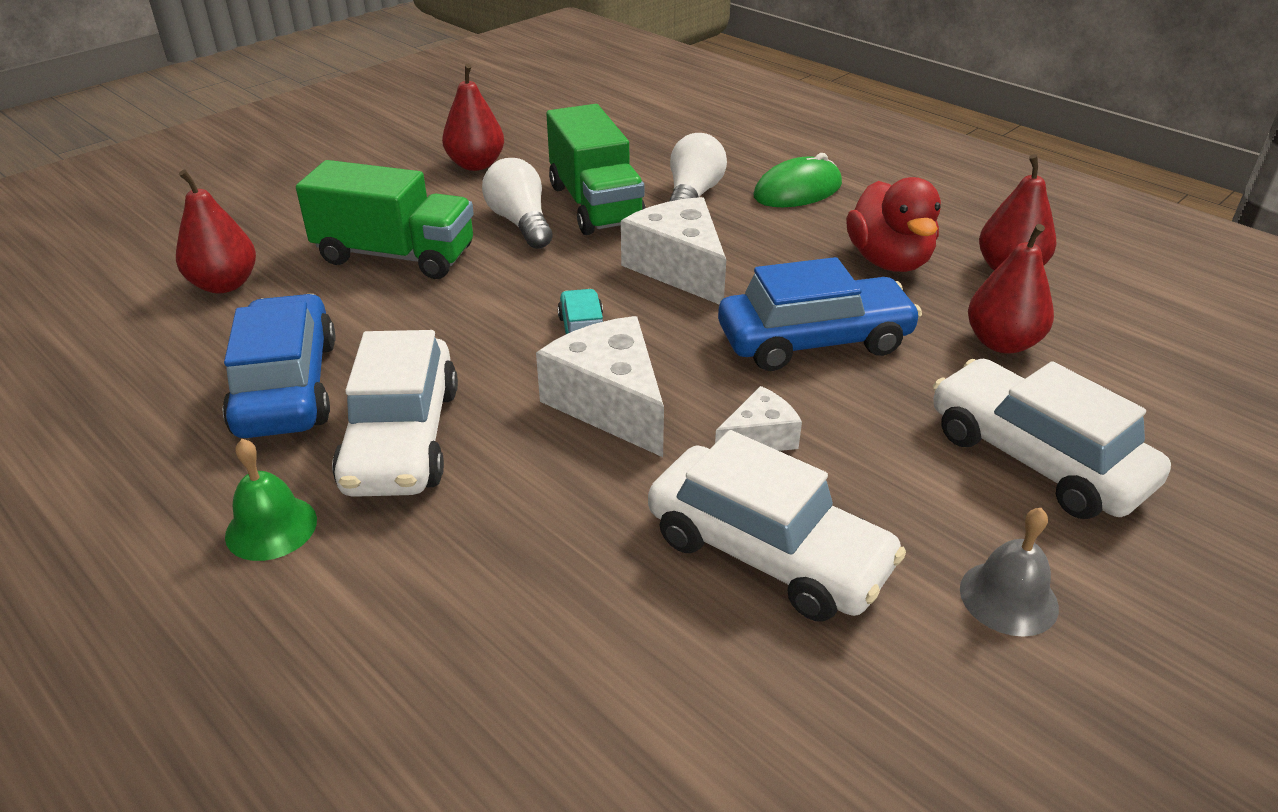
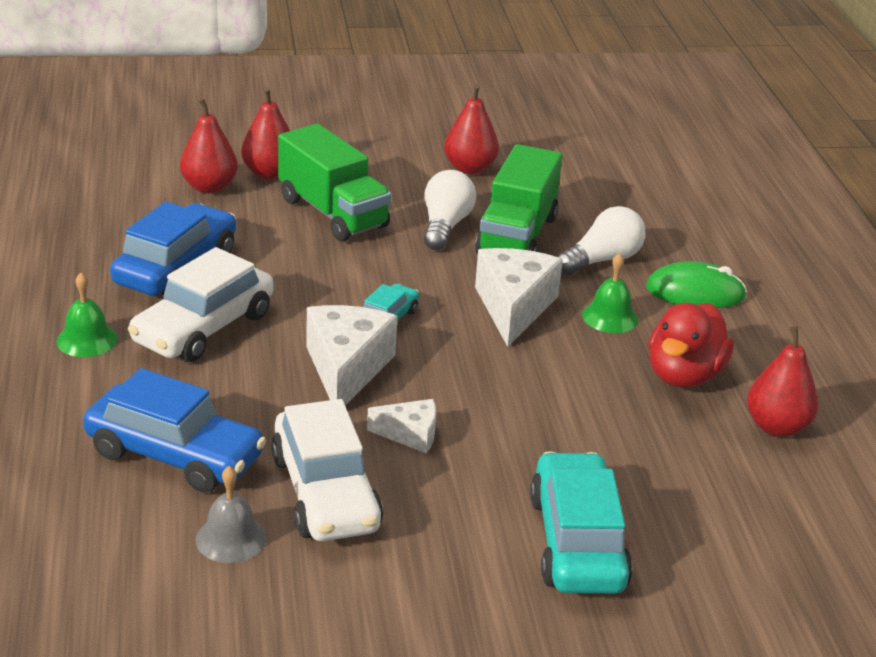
camera: 35 degrees right, 5 degrees down
(766, 239) = (610, 317): none -> green bell
(814, 340) = (538, 399): blue car -> blue car (175, 455)
(1002, 343) = (678, 469): red pear -> red pear (269, 173)
(1008, 597) = (431, 593): grey bell -> grey bell (231, 538)
(1036, 458) = (577, 542): white car -> turquoise car

